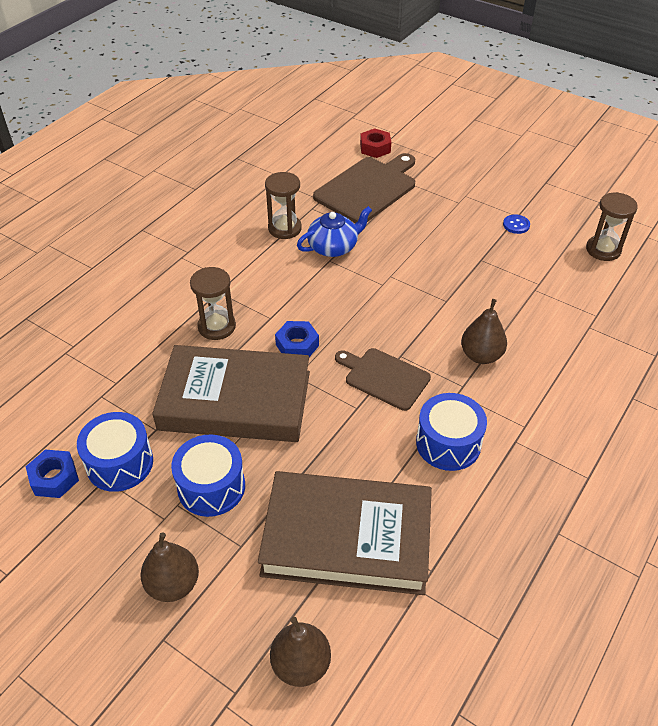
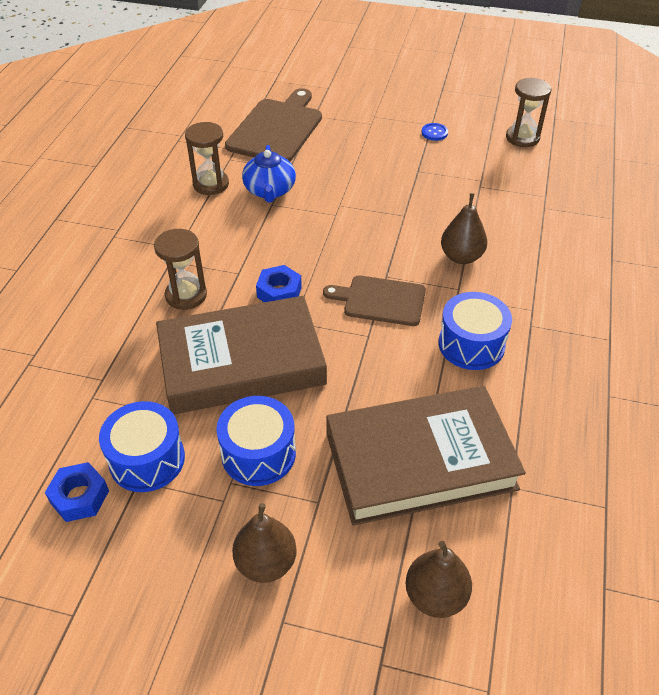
camera: 20 degrees left, 0 degrees up
(333, 247) = (270, 191): blue teapot -> blue teapot turned 135 degrees clockwise
(375, 148) = (265, 90): red nut -> none

